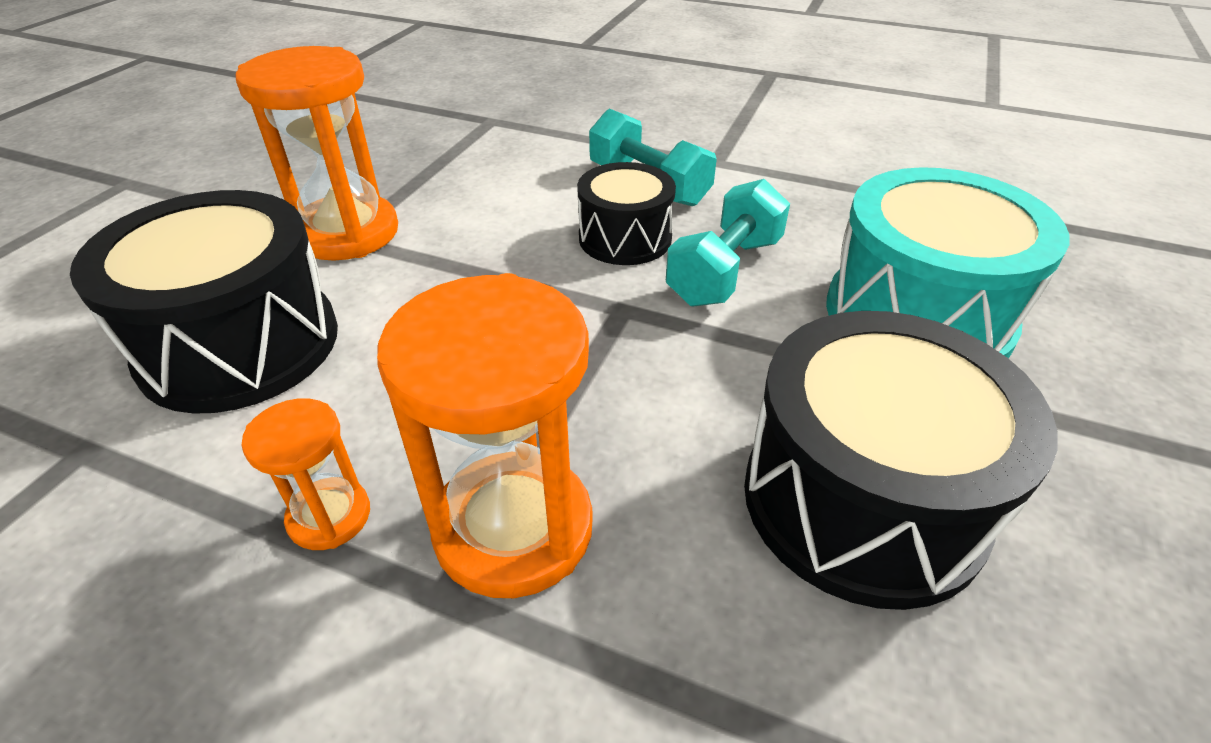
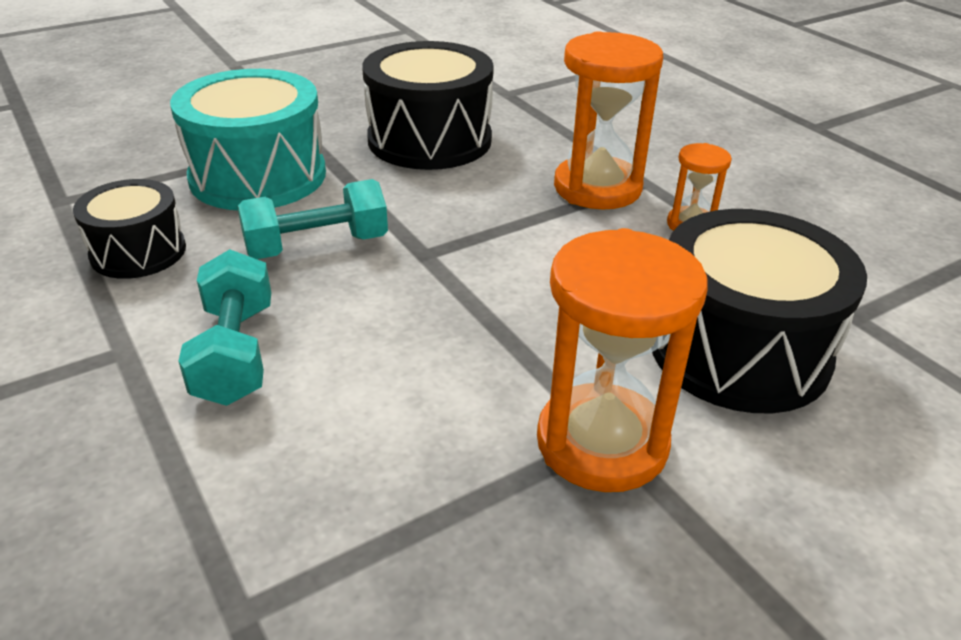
camera: 145 degrees left, 5 degrees down
(625, 238) = (345, 305): black drum -> black drum (138, 252)

